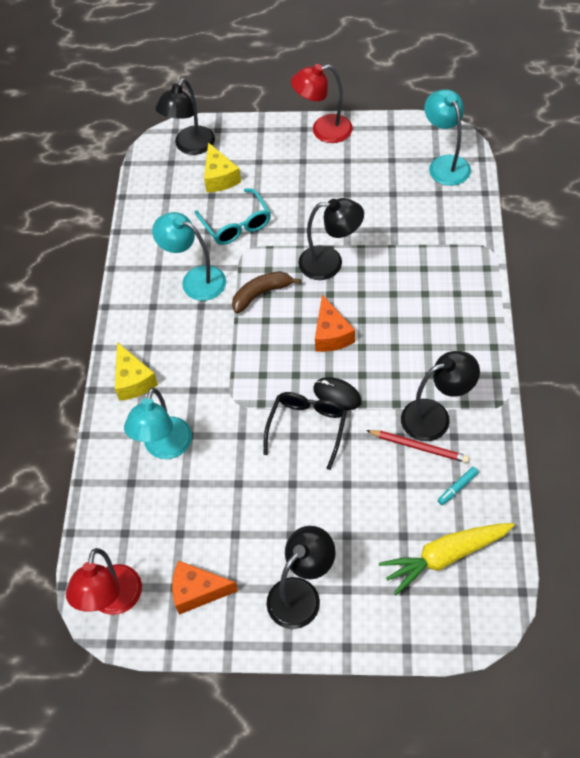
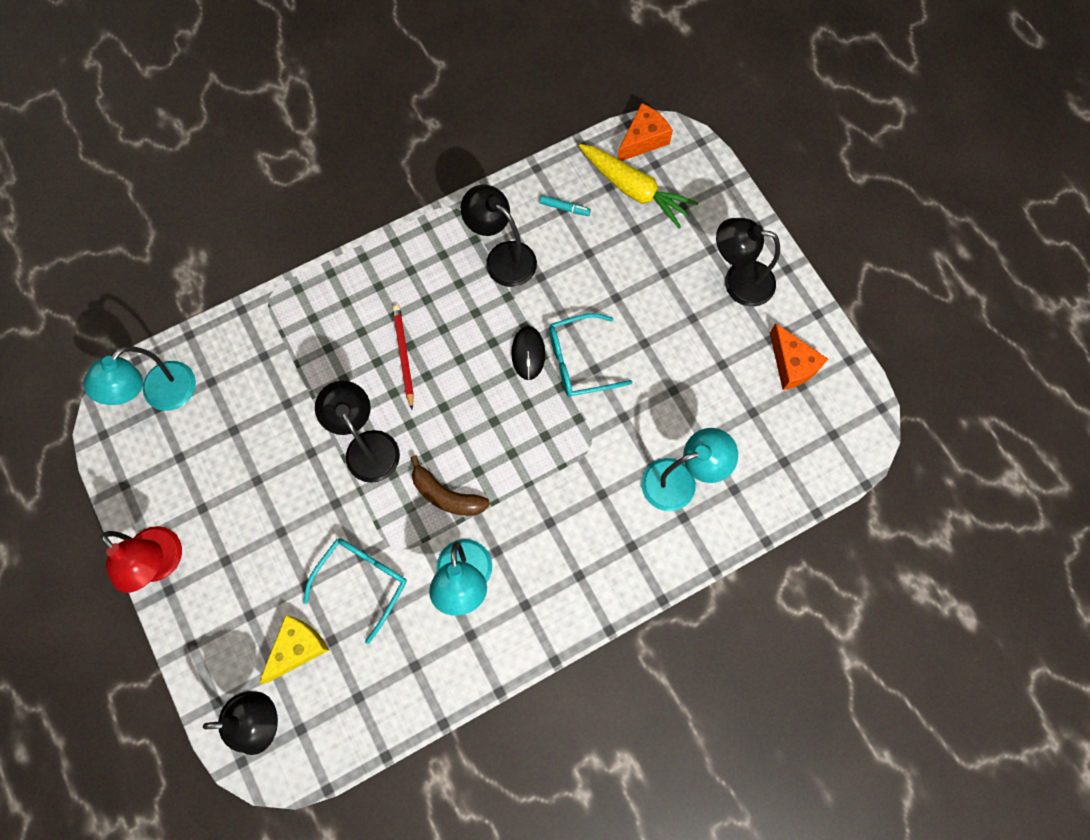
camera: 125 degrees left, 15 degrees up
(113, 601) = (848, 429): red lamp -> none
(133, 380) = (627, 563): yellow cheese -> none
(307, 428) = (579, 361): black glasses -> turquoise glasses
(331, 334) = (460, 396): orange cheese -> orange cheese (643, 140)
(418, 447) = (542, 256): red pencil -> red pencil (404, 356)

